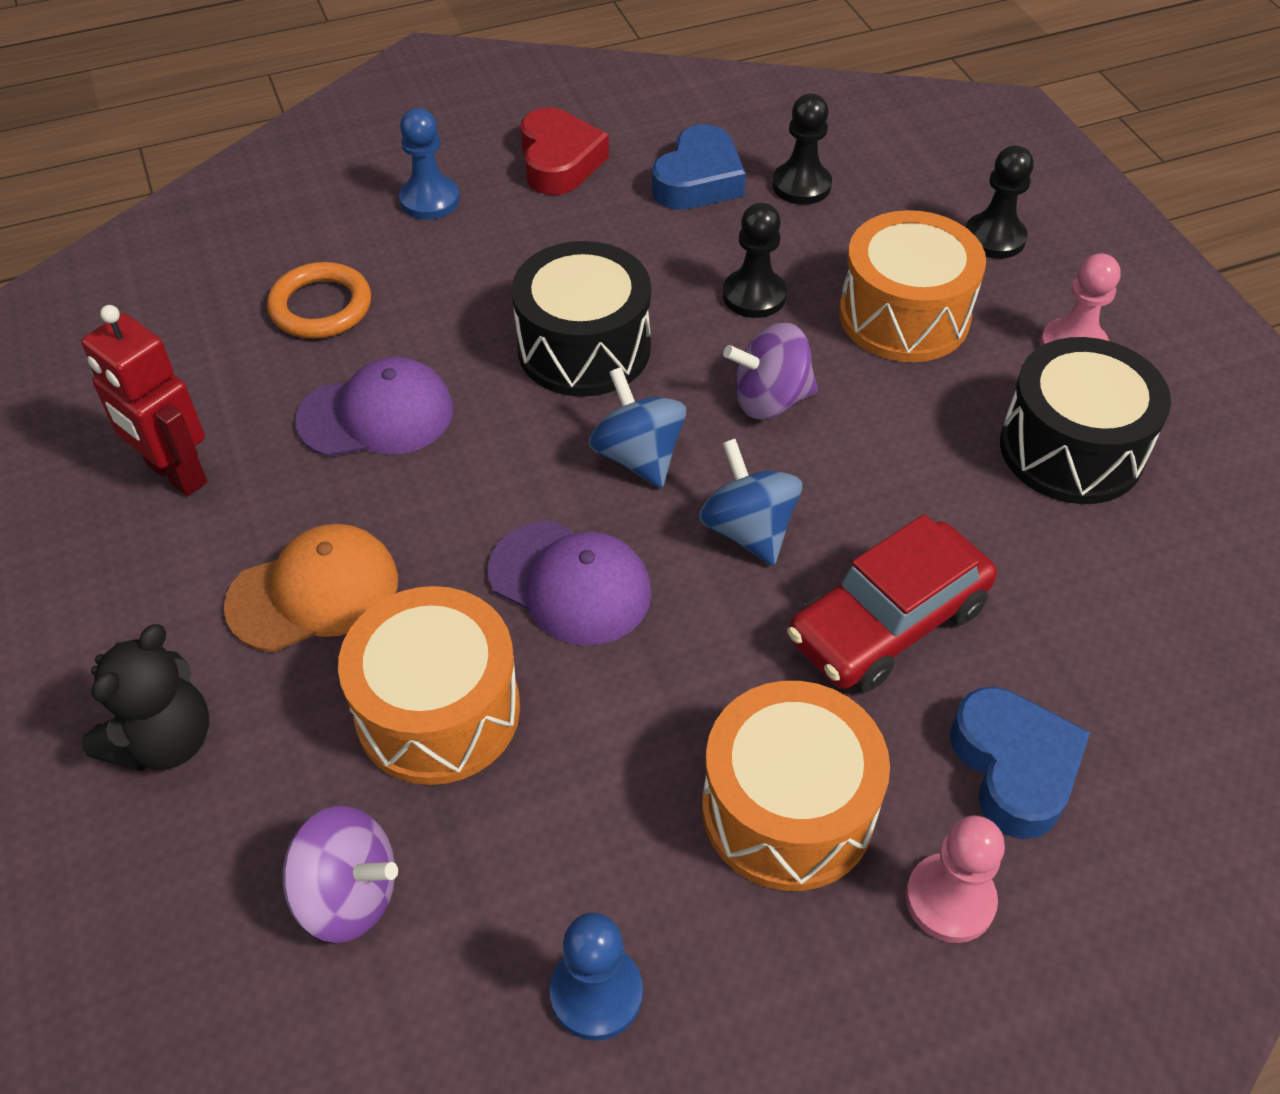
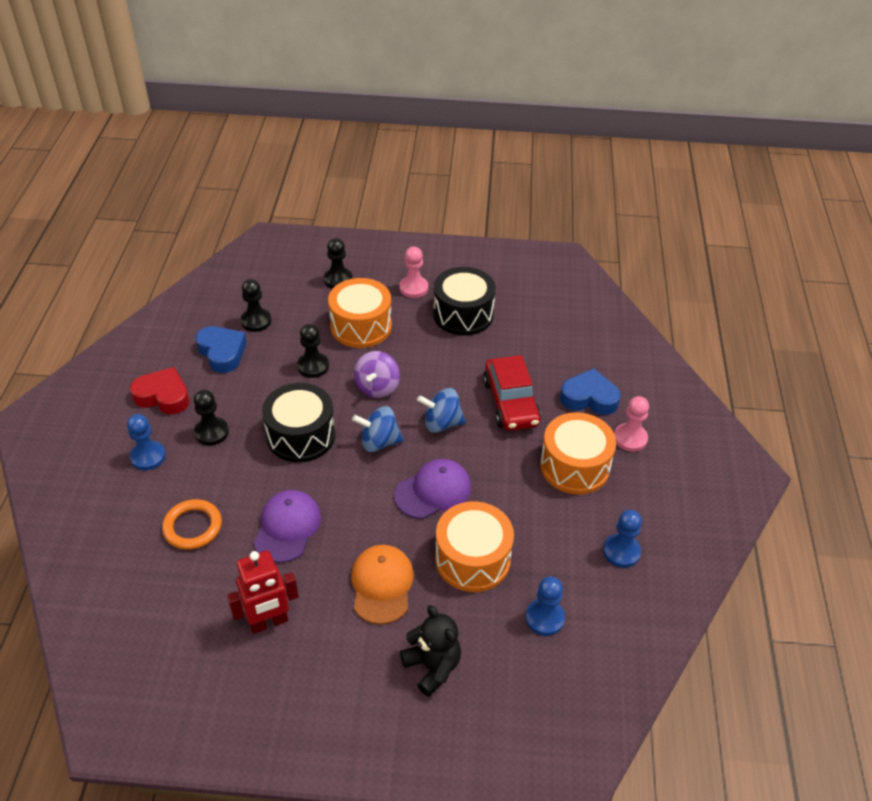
camera: 65 degrees left, 5 degrees down
(348, 895) = (544, 618): purple spinning top -> blue pawn
(521, 243) = (211, 432): none -> black pawn

